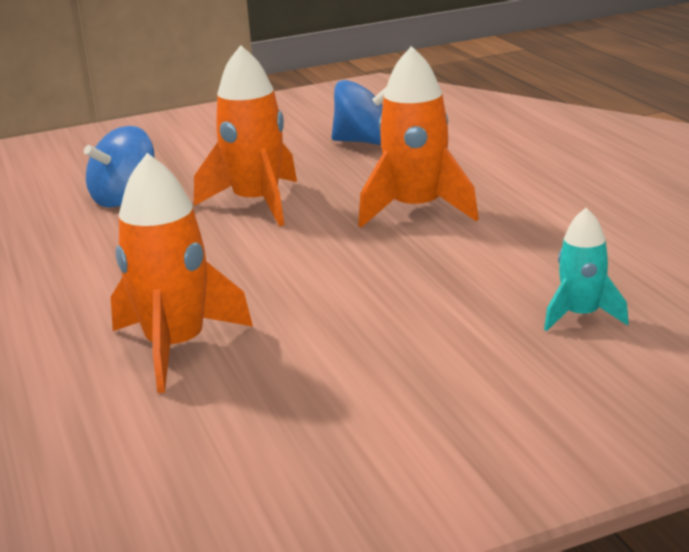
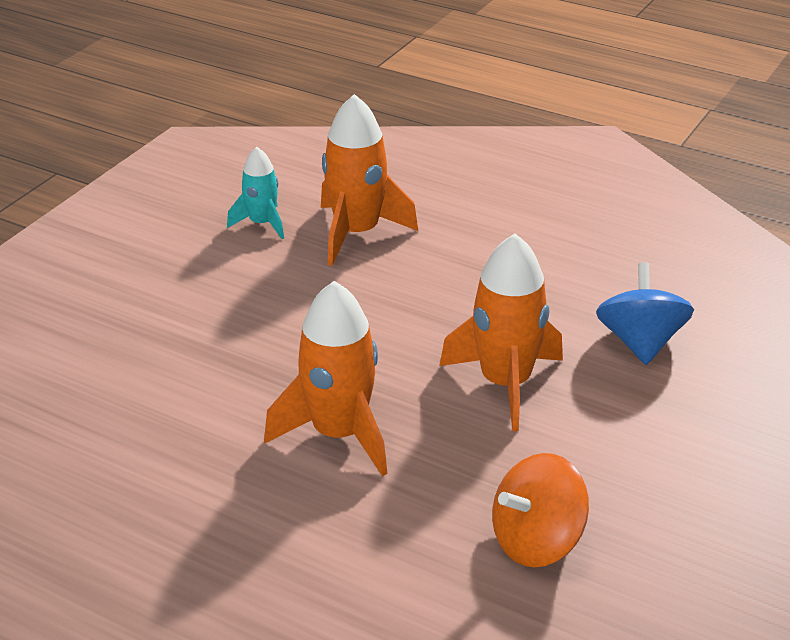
camera: 140 degrees right, 10 degrees up
(364, 142) = (537, 541): blue spinning top -> orange spinning top
(581, 316) = (92, 358): turquoise rocket -> turquoise rocket (262, 223)

